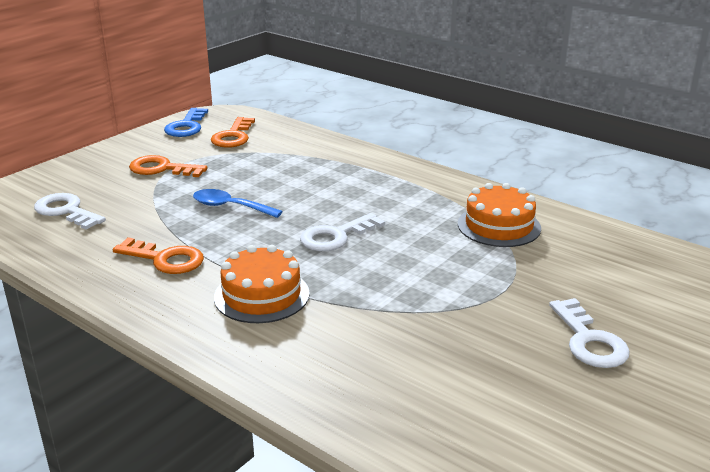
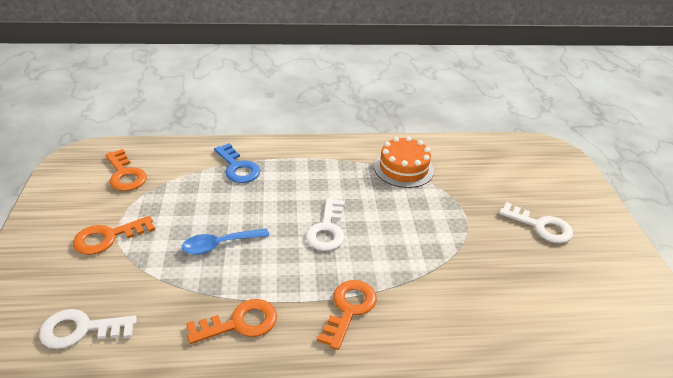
camera: 45 degrees left, 10 degrees up
(186, 126) = (67, 182): blue key -> blue key (238, 168)
(261, 295) = (349, 309): orange cake -> orange key

